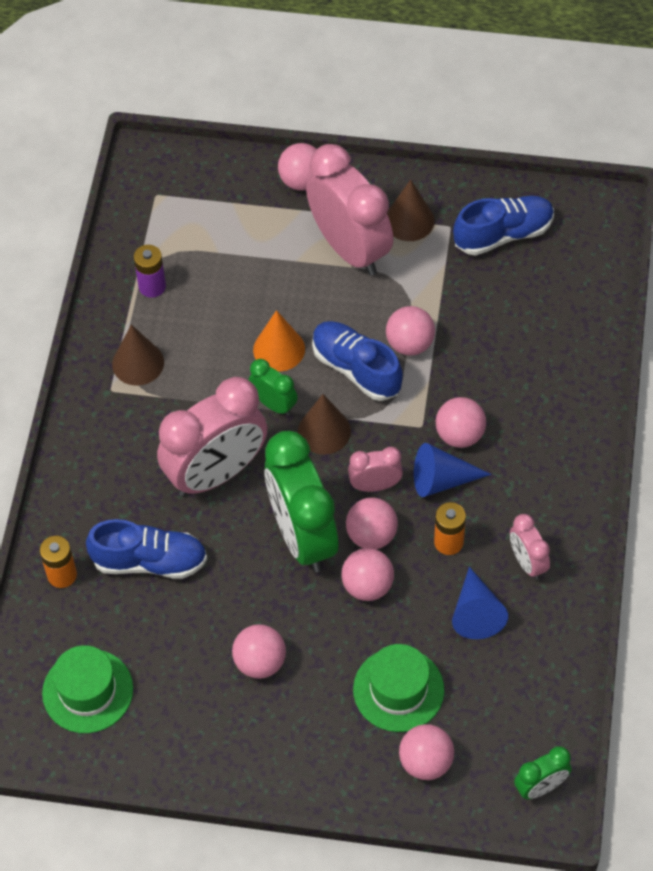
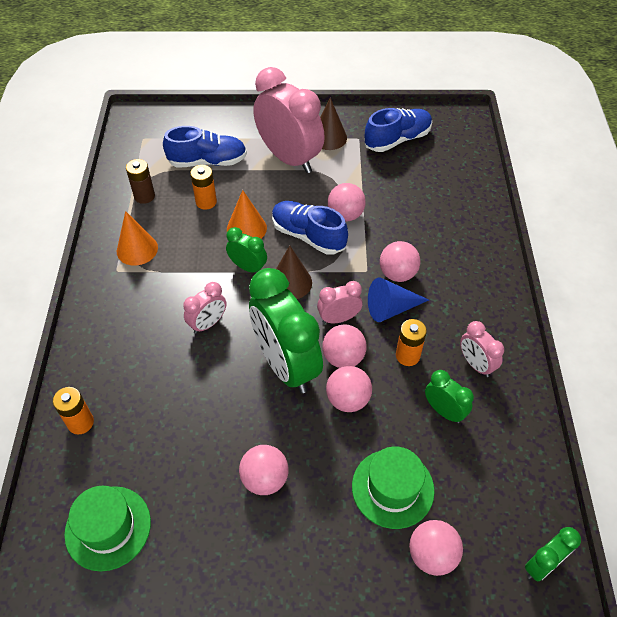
camera: 10 degrees left, 5 degrees down
(138, 363) = (137, 249): brown cone -> orange cone
(149, 561) = (157, 401): blue shoe -> blue shoe (207, 161)
(152, 286) = (144, 196): purple battery -> brown battery
(216, 473) = (208, 324): pink clock -> pink clock, size x0.48
(231, 304) = (206, 202): none -> orange battery
(301, 181) = (248, 121): pink ball -> none
(476, 612) = (444, 411): blue cone -> green clock

